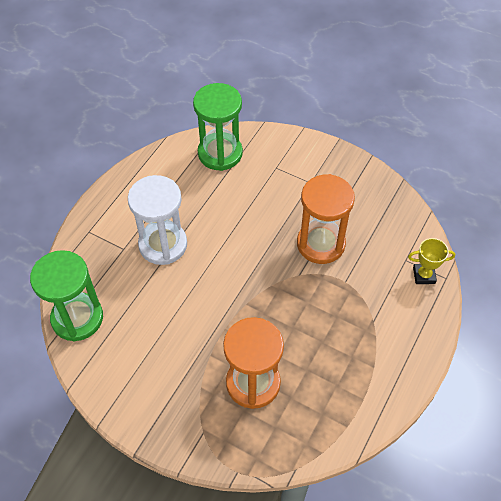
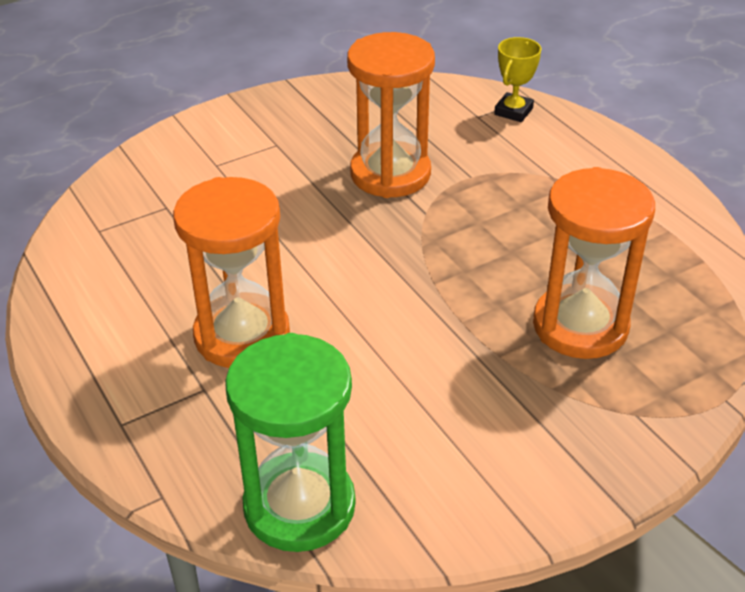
camera: 60 degrees left, 15 degrees down
(163, 244) = (242, 335): white hourglass -> orange hourglass
(220, 153) = (128, 208): green hourglass -> none

